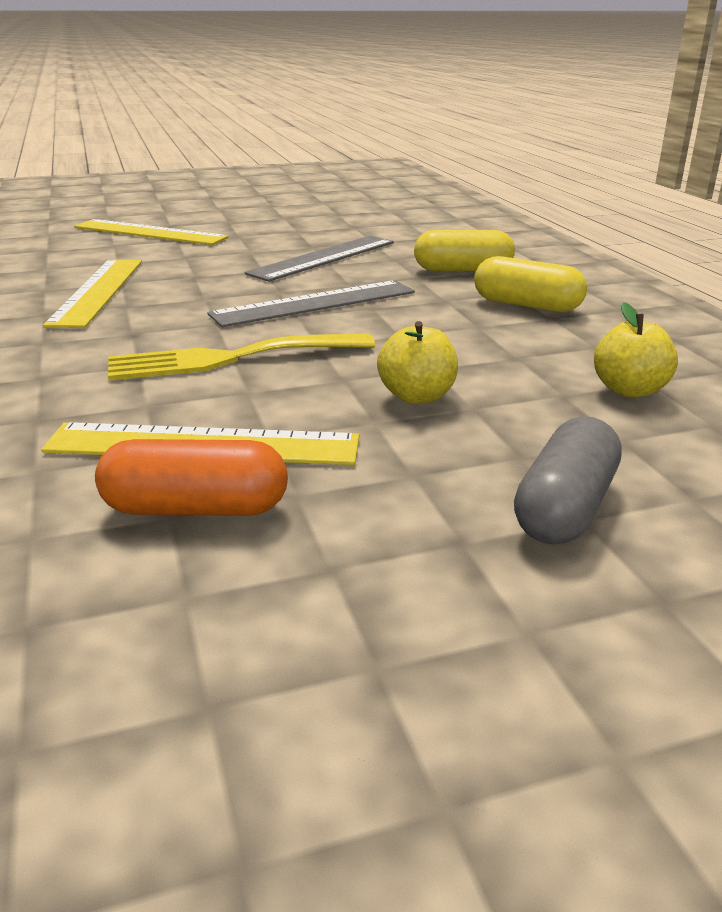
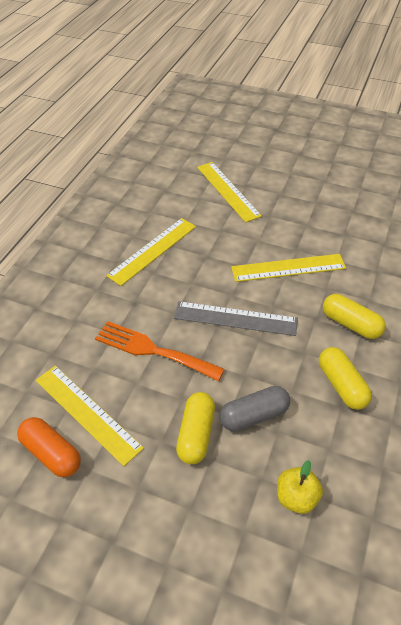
camera: 40 degrees right, 20 degrees up
(230, 358) = (153, 350): yellow fork -> orange fork
(323, 258) = (288, 268): grey ruler -> yellow ruler
(417, 396) = (196, 434): yellow apple -> yellow capsule
(565, 508) = (167, 553): grey capsule -> grey capsule (254, 415)

